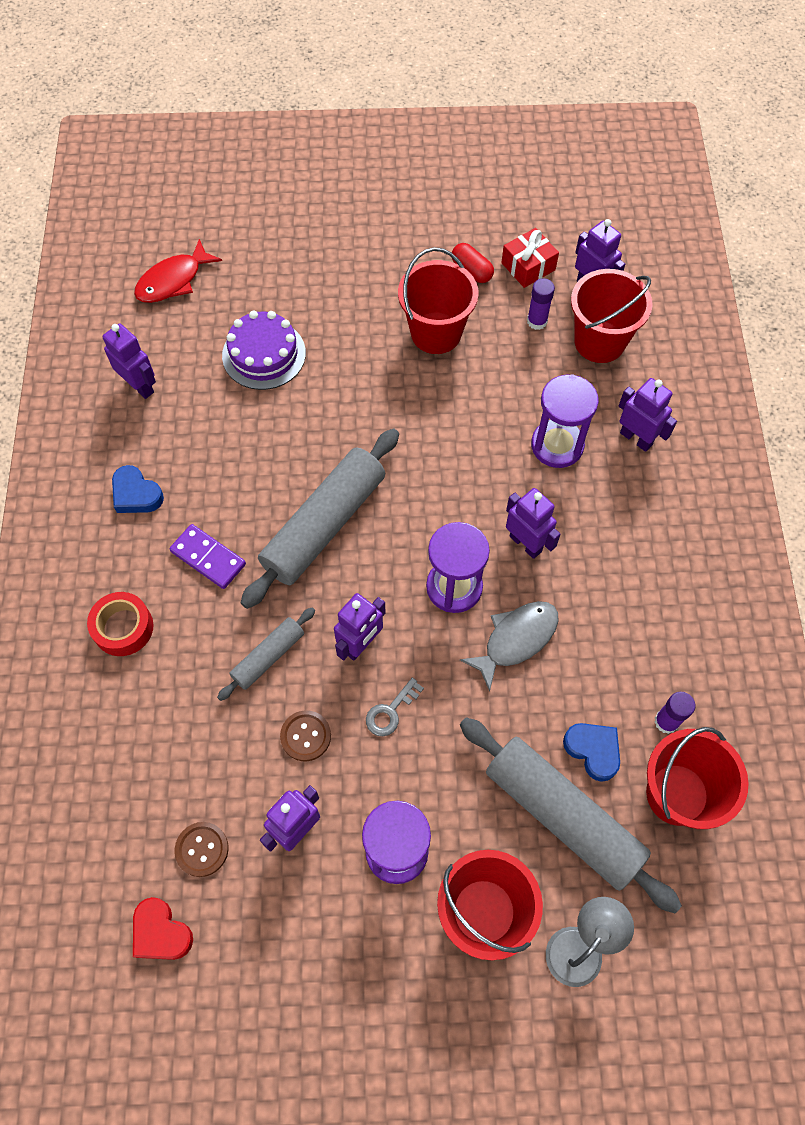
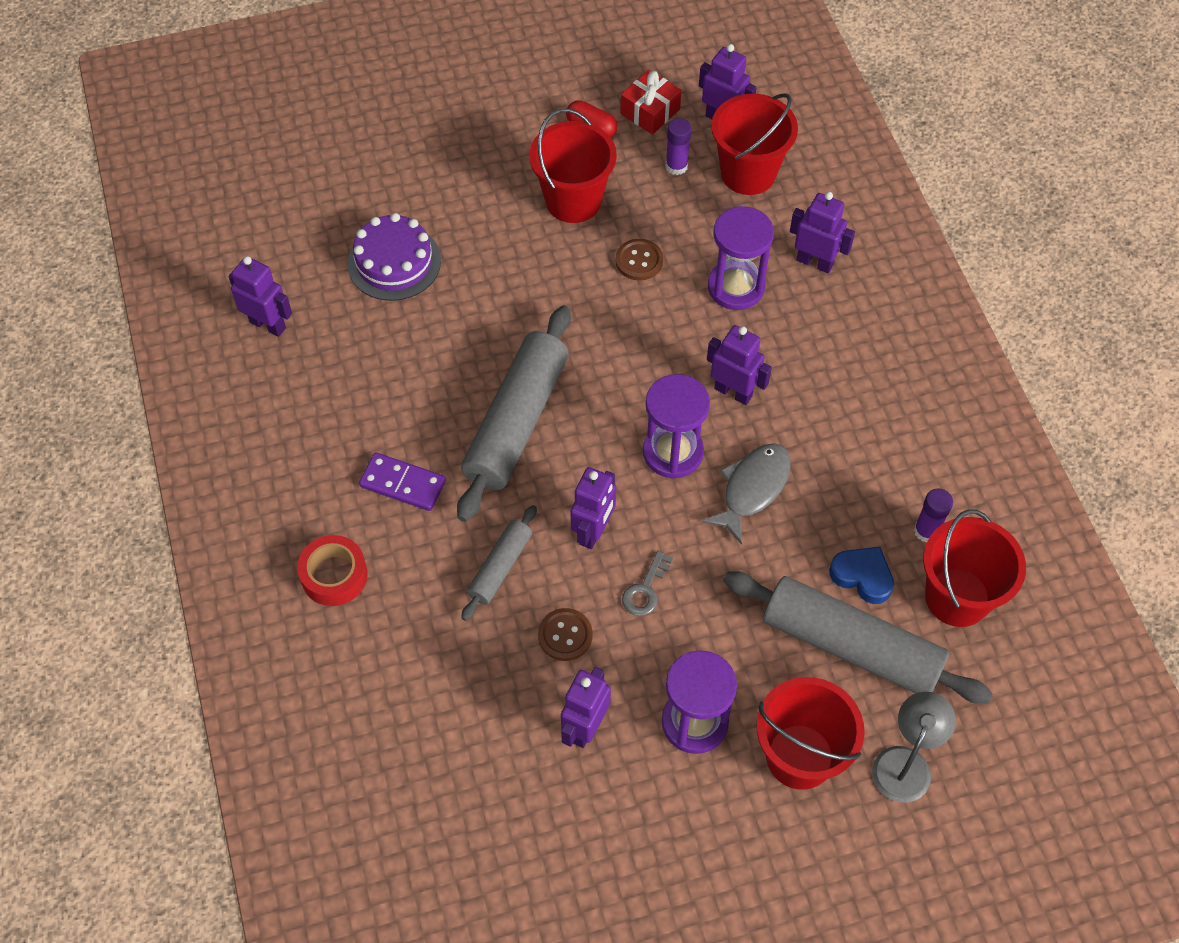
camera: 15 degrees left, 5 degrees down
(136, 494) = (302, 437): blue heart -> none
(161, 932) = (476, 863): red heart -> none
(173, 280) = (267, 206): red fish -> none
(202, 849) = (492, 772): brown button -> brown button (639, 261)

